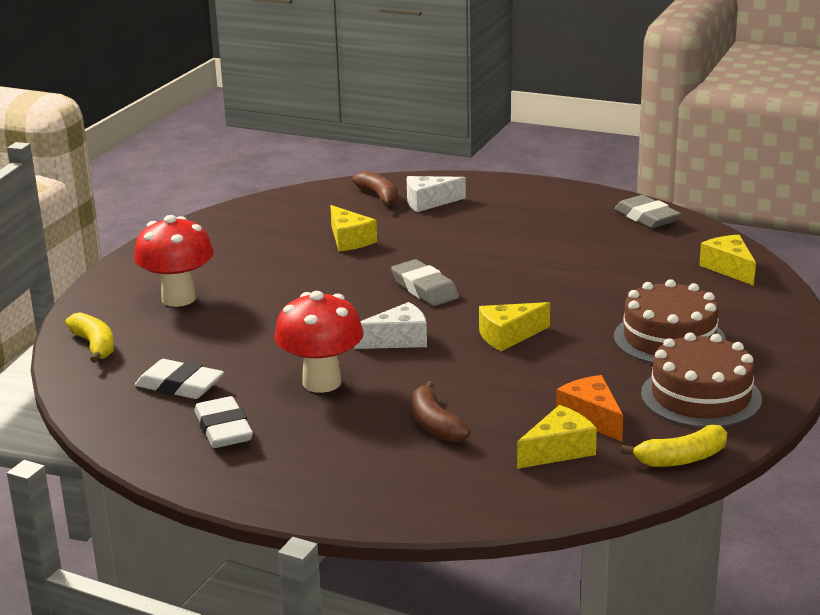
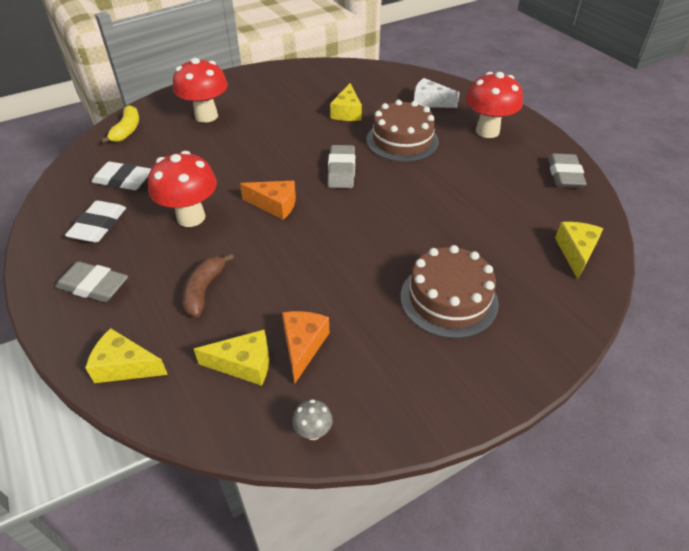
camera: 35 degrees right, 20 degrees up
(179, 386) = (123, 180): white eraser -> white eraser turned 45 degrees counterclockwise
(310, 470) = (93, 286): none -> grey eraser
(379, 197) = (405, 86): brown banana -> none
(398, 340) = (275, 205): white cheese -> orange cheese
(508, 336) = (342, 237): yellow cheese -> yellow cheese (125, 366)
(526, 208) = (487, 131): none -> red mushroom
(681, 459) = (313, 432): yellow banana -> grey mushroom
(701, 396) = (404, 373): brown cake -> brown cake (402, 140)

